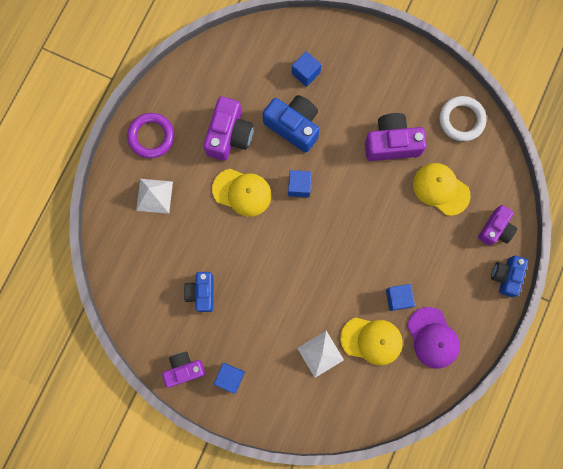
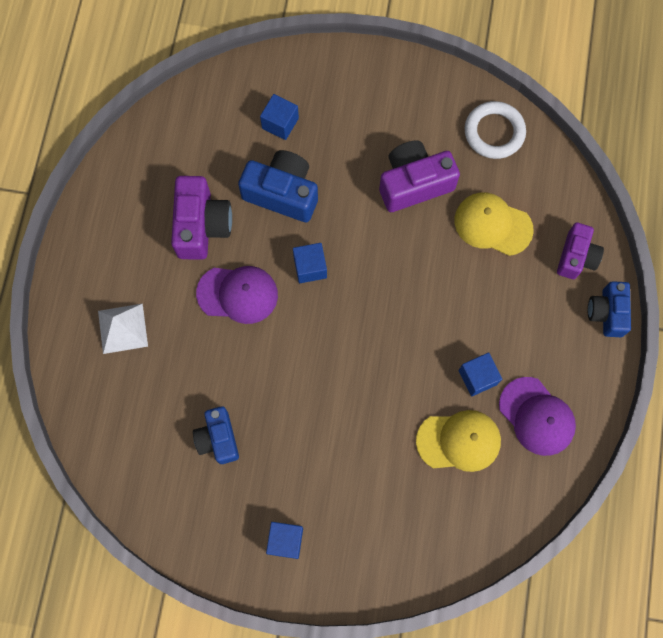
camera: 15 degrees left, 5 degrees down
(151, 137) = (99, 253): purple ring -> none
(184, 369) = (221, 547): purple camera -> none
(242, 192) = (238, 294): yellow cap -> purple cap
(320, 354) = (396, 476): white pyramid -> none

